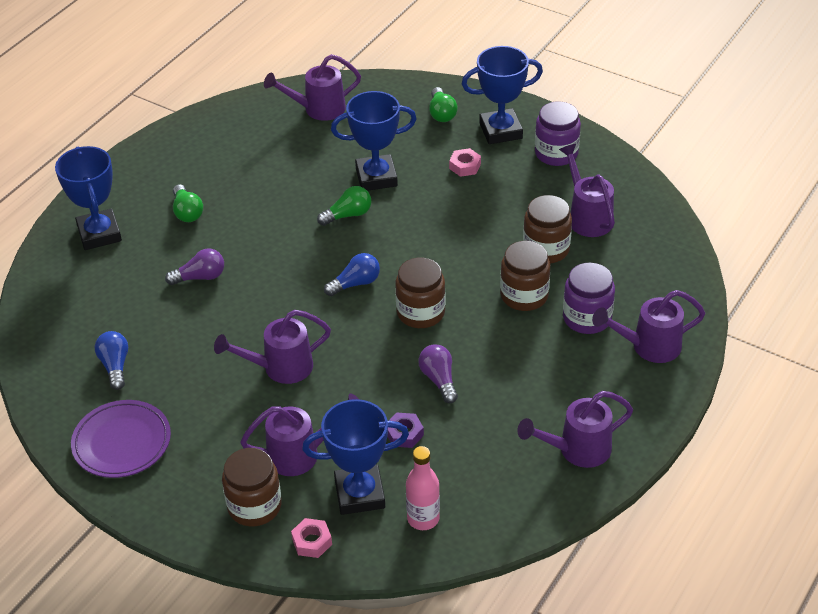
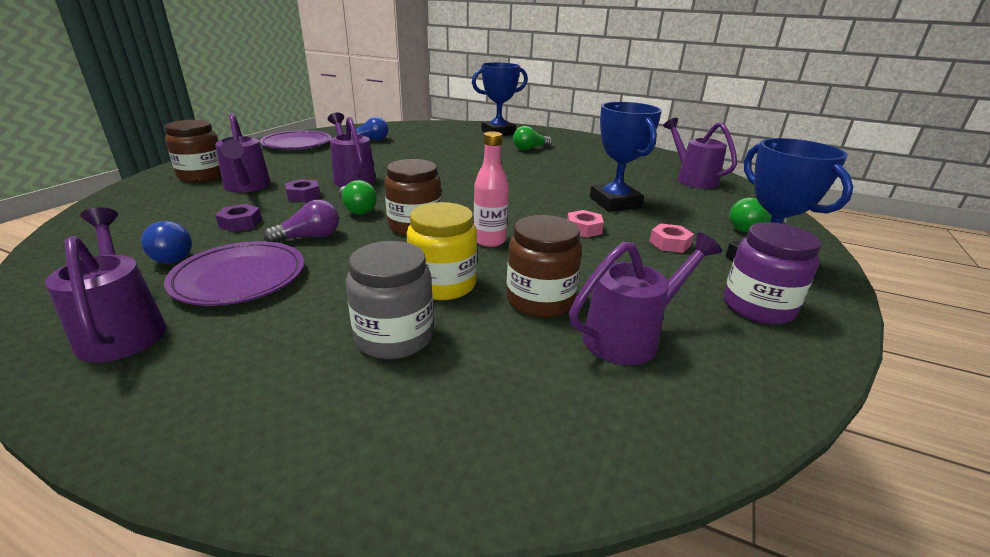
camera: 80 degrees right, 15 degrees down
(200, 277) = (459, 154): purple light bulb -> none
(312, 542) = (141, 193): pink nut -> pink nut (583, 229)
(333, 401) = (303, 195): none -> purple nut
(348, 215) = (552, 193): green light bulb -> green light bulb (357, 209)
(355, 283) = (457, 199): blue light bulb -> blue light bulb (171, 255)
(359, 494) = (178, 208): blue trophy -> none
(423, 518) = (114, 234): pink bottle -> pink bottle (489, 241)
(510, 408) = (239, 278): none -> purple plate
(524, 295) = (443, 284): brown jar -> yellow jar
(587, 318) = (394, 337): purple jar -> grey jar
(649, 346) = (311, 409): purple watering can -> none

